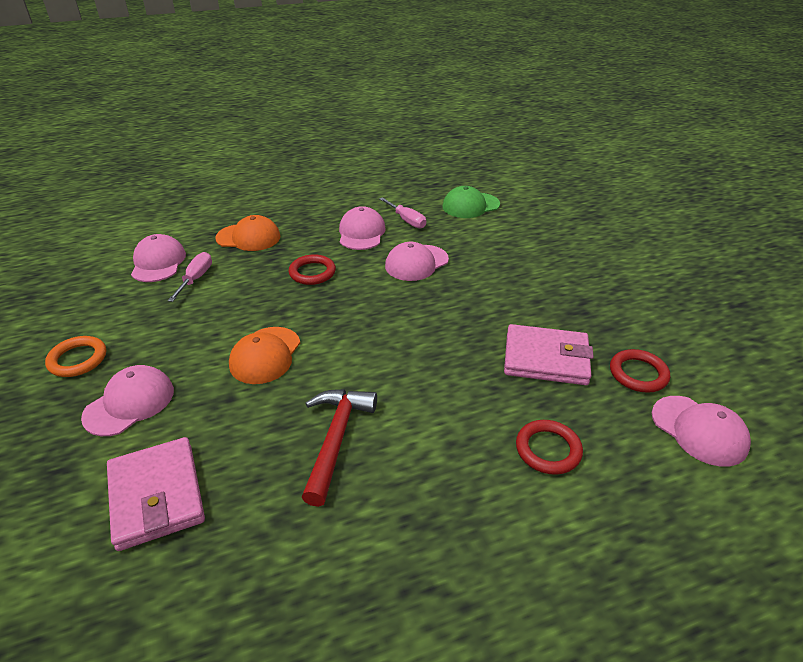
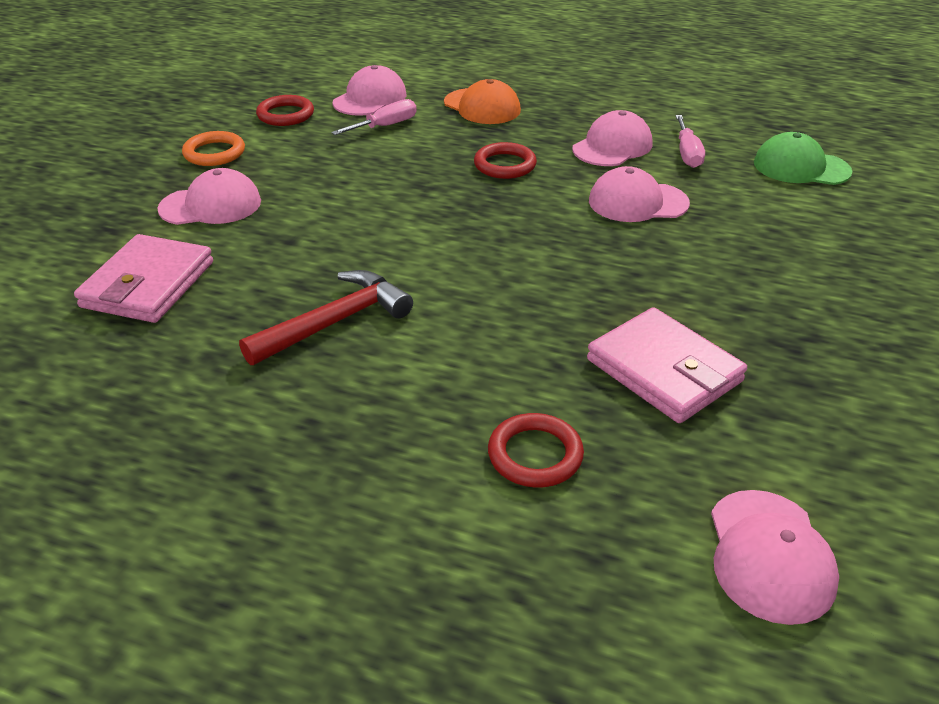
camera: 40 degrees right, 0 degrees up
(265, 355) = (364, 220): orange cap -> none
(638, 374) = (772, 451): red ring -> red ring (285, 115)

